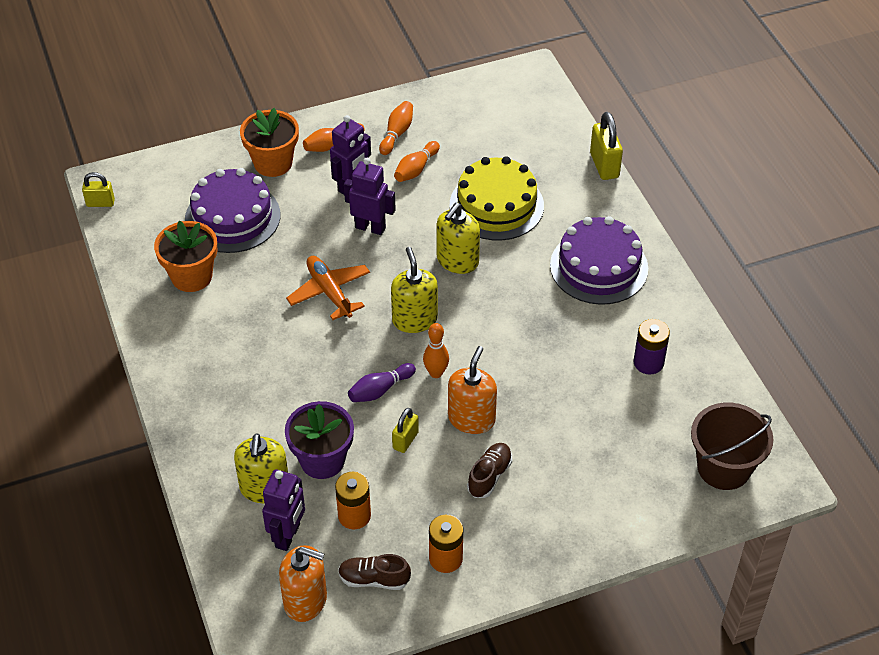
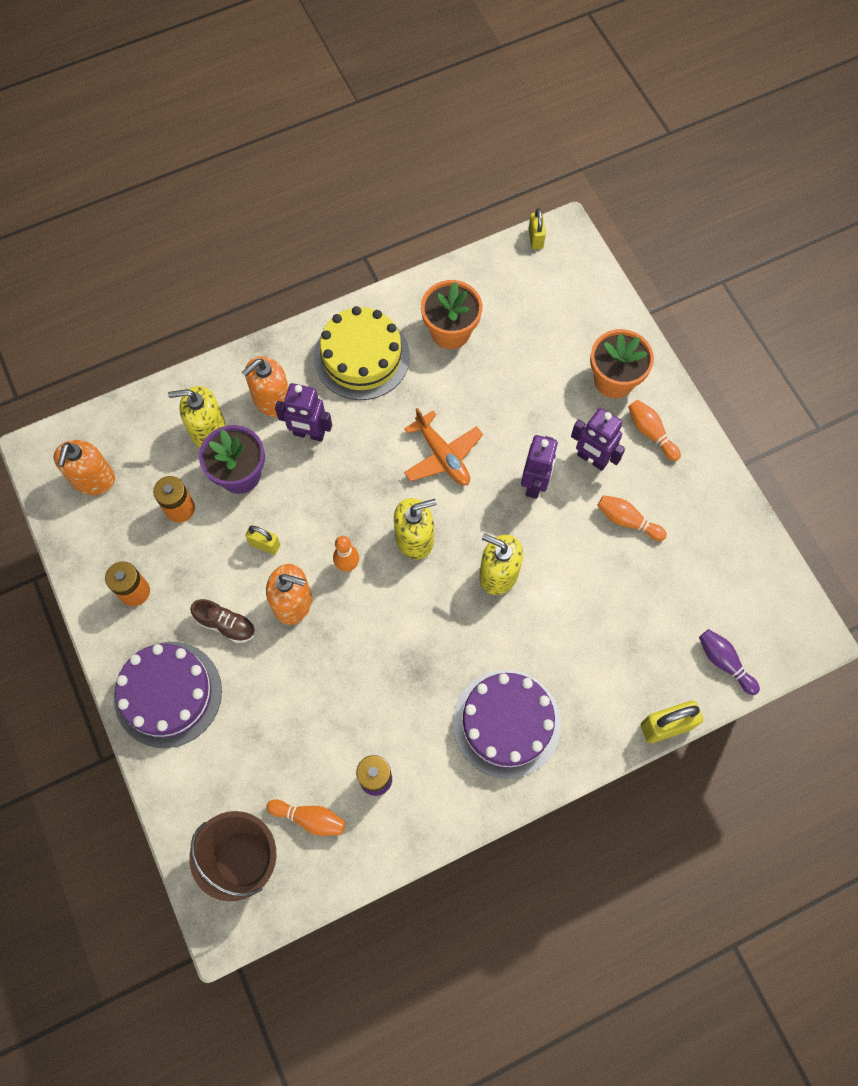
camera: 85 degrees right, 20 degrees up
(232, 217) = (532, 355): purple cake -> purple cake (168, 694)
(239, 429) = (272, 400): none -> orange soap dispenser
(288, 536) = (158, 457): purple robot -> purple robot (309, 434)
(329, 292) = (442, 455): orange plane -> orange plane turned 90 degrees clockwise
(374, 579) = (113, 532): brown shoe -> none
(380, 390) = (323, 515): purple bowling pin -> purple bowling pin (724, 662)
(397, 133) = (679, 496): orange bowling pin -> orange bowling pin (309, 818)
(496, 205) = (584, 609): yellow cake -> yellow cake (361, 357)

